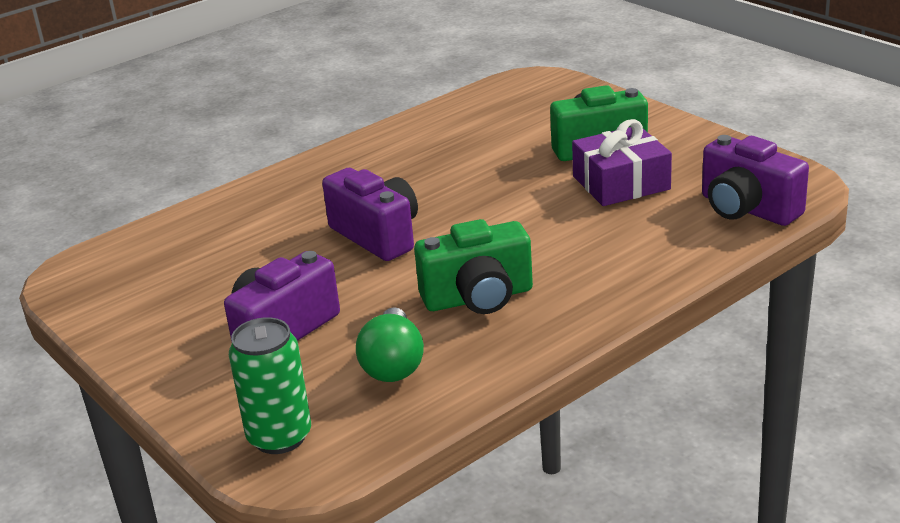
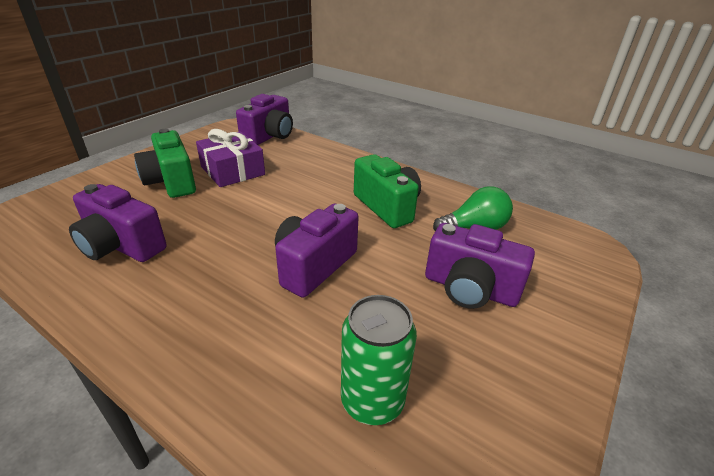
camera: 110 degrees left, 5 degrees up
(279, 437) = (575, 259): green can -> green can (372, 401)
(464, 135) = (121, 246): none -> purple camera

